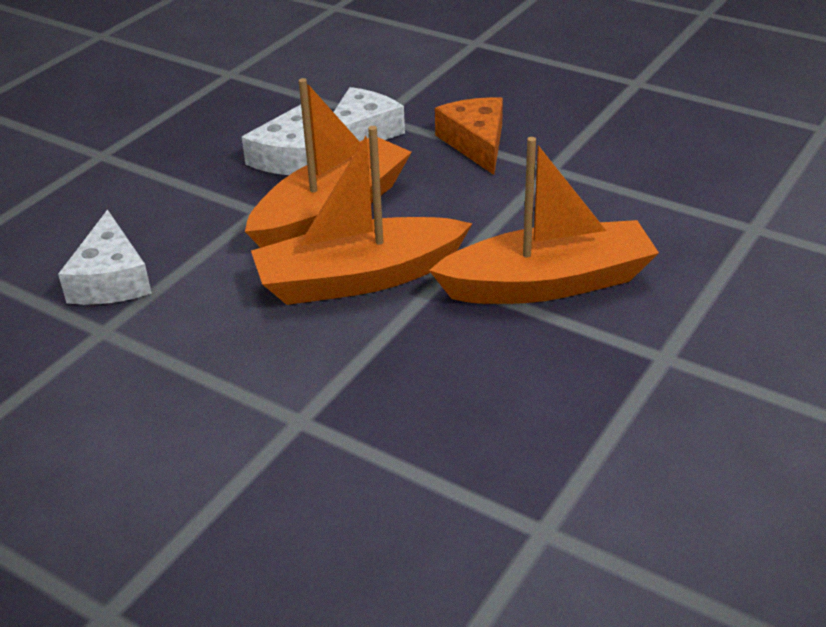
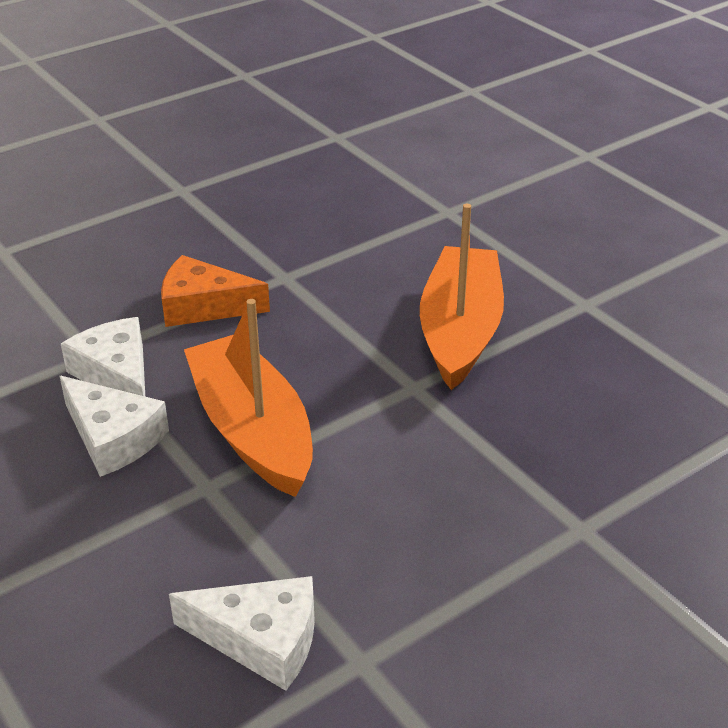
camera: 70 degrees left, 0 degrees up
(359, 278) = (384, 439): orange boat -> none

